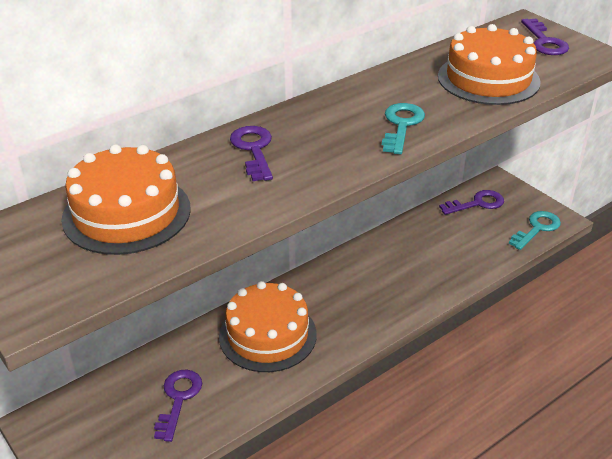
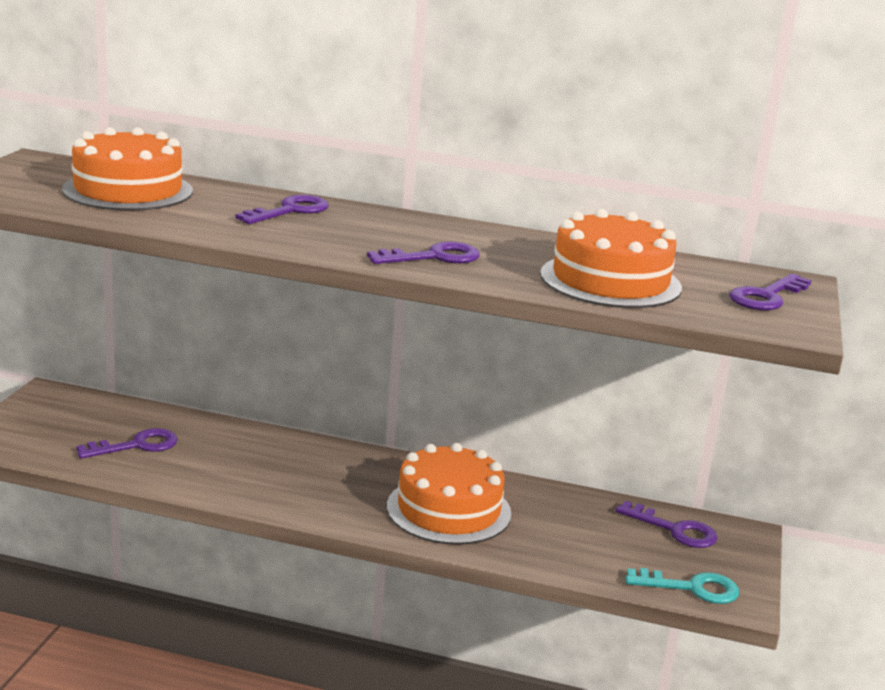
camera: 50 degrees right, 15 degrees down
(267, 335) = (272, 463): orange cake -> orange cake (448, 510)
(401, 125) = (434, 257): turquoise key -> purple key

